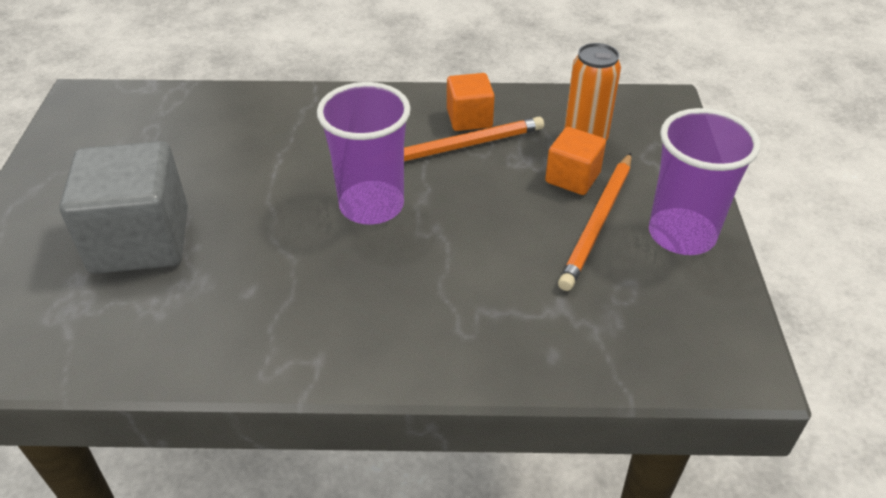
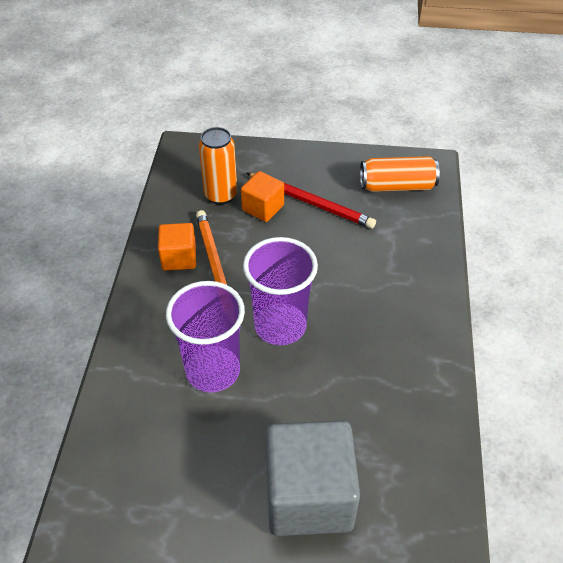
camera: 85 degrees left, 5 degrees up
(598, 223) = (311, 202): orange pencil -> red pencil
(669, 320) = (397, 186): none -> orange can
(681, 234) = (325, 167): purple cup -> purple cup (213, 371)

